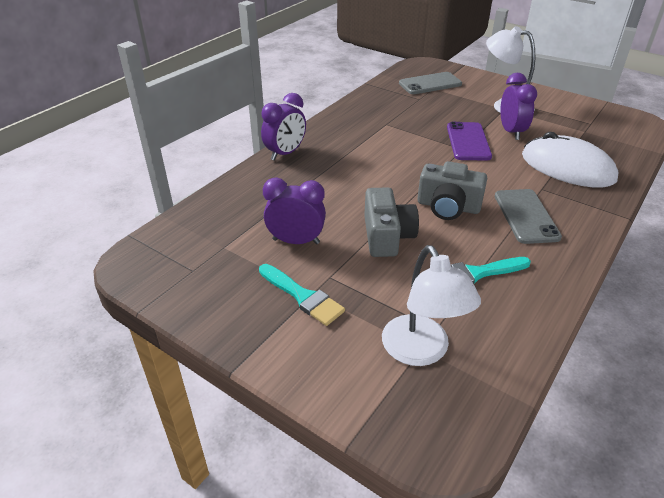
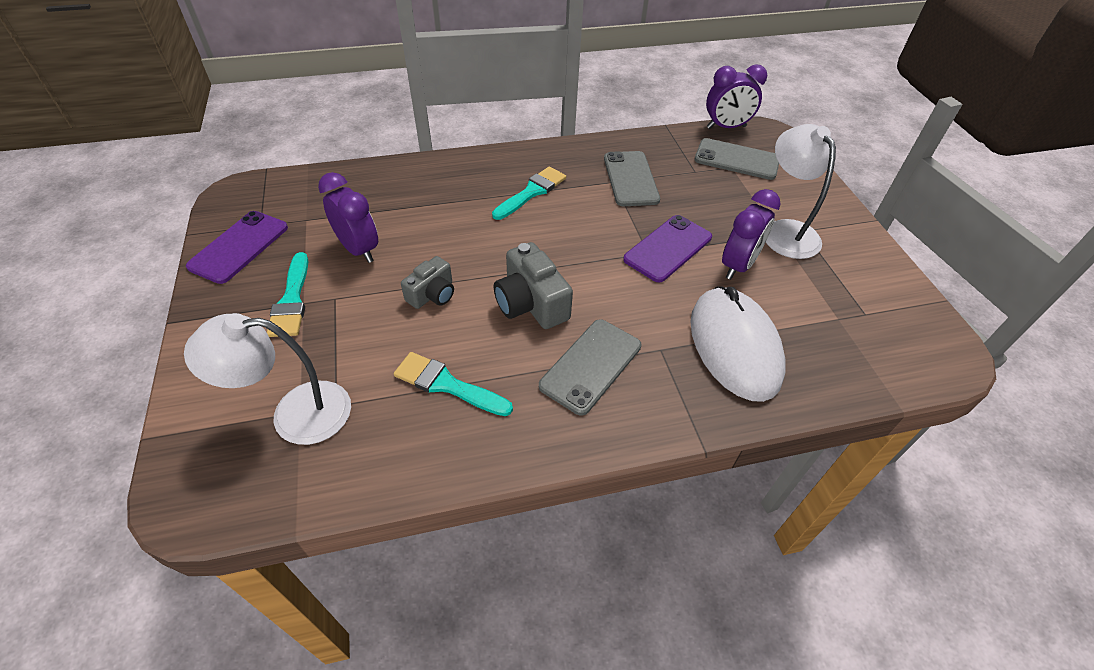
camera: 40 degrees right, 10 degrees up
(201, 292) = (239, 247): none -> purple phone
(285, 153) = (475, 162): purple clock -> purple clock (726, 127)
(350, 152) = (532, 192): none -> turquoise brush
(387, 236) = (432, 294): grey camera -> grey camera, size x0.64
(393, 118) = (630, 179): none -> grey phone
(421, 351) = (295, 414): white lamp -> white lamp turned 60 degrees clockwise

